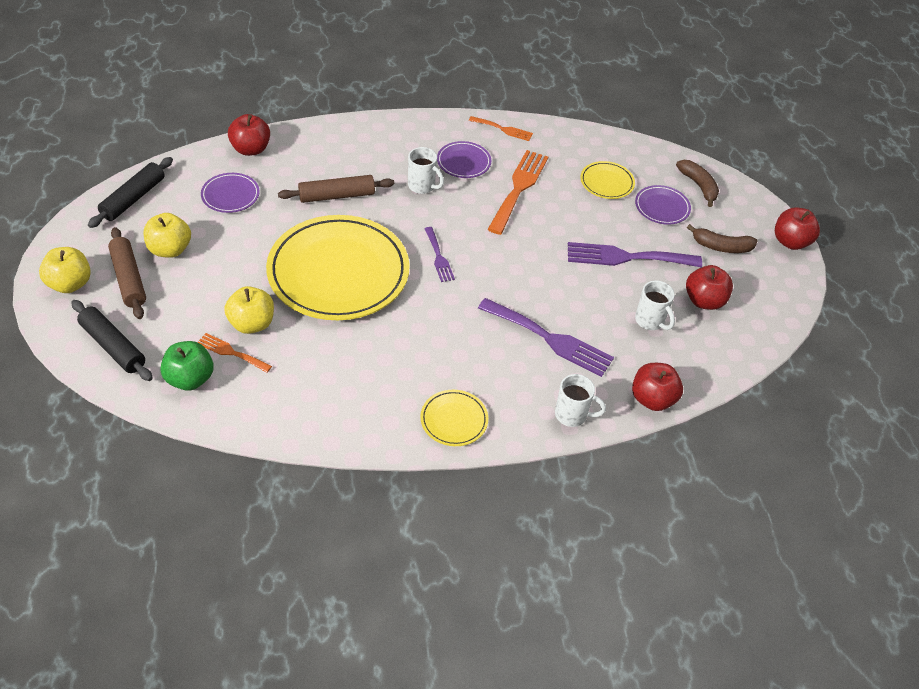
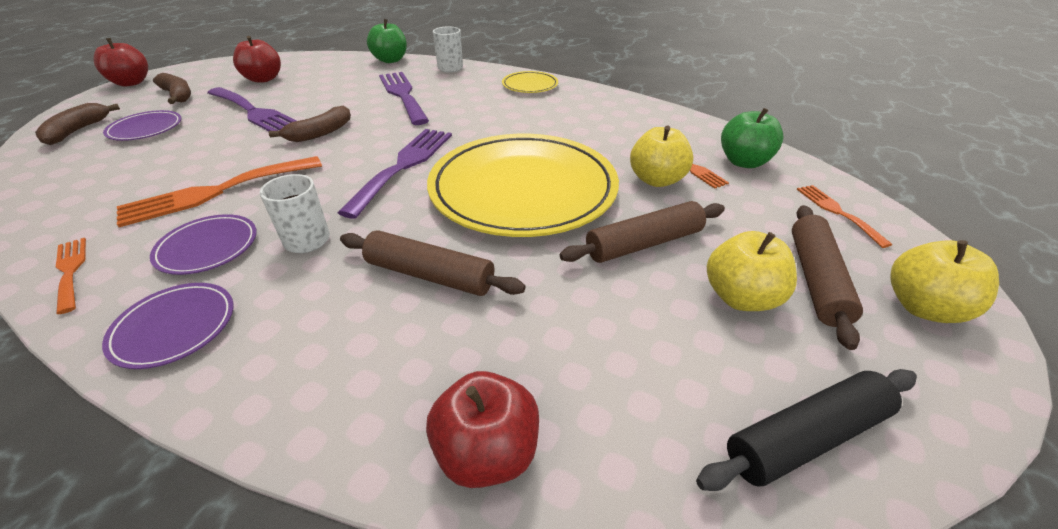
camera: 140 degrees left, 10 degrees down
(113, 346) = (837, 212): black rolling pin -> orange fork
(230, 195) = (596, 352): purple plate -> purple plate (174, 327)
(235, 262) = (644, 243): none -> brown rolling pin
(439, 257) = (404, 166): purple fork -> purple fork, size x1.84
(540, 260) = (320, 133): none -> brown banana
(607, 182) = (132, 163): yellow plate -> none
(650, 321) = (319, 82): white mug -> none
(652, 399) = (390, 60): red apple -> green apple

